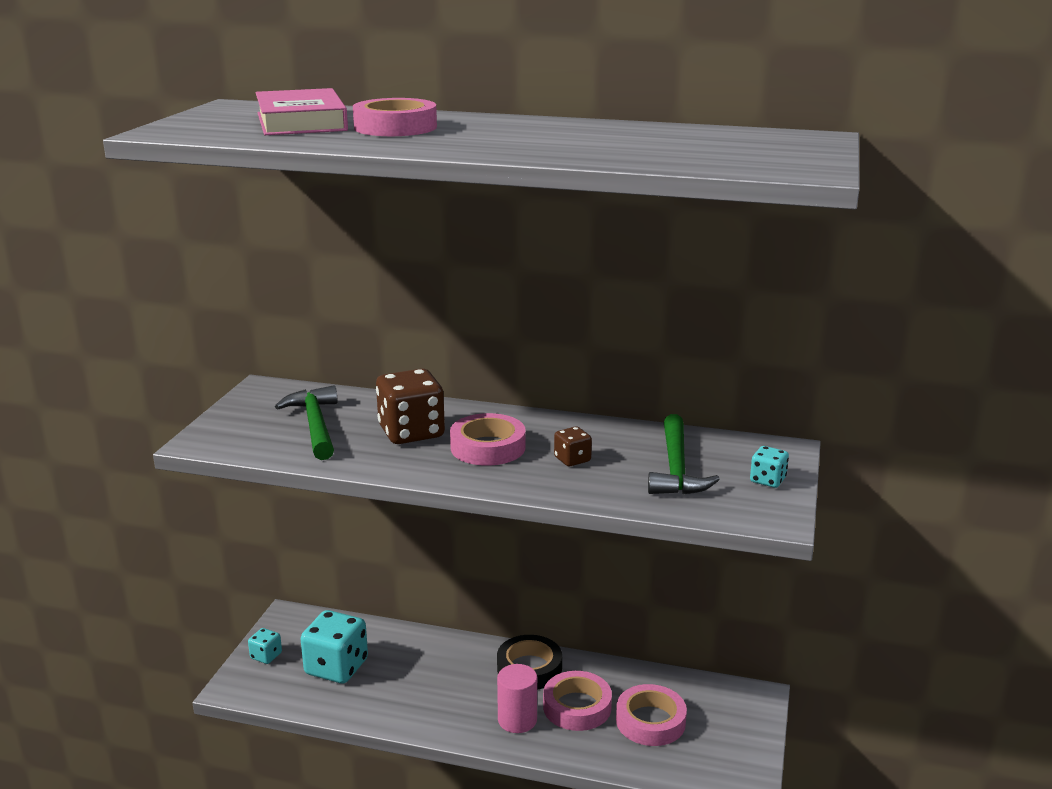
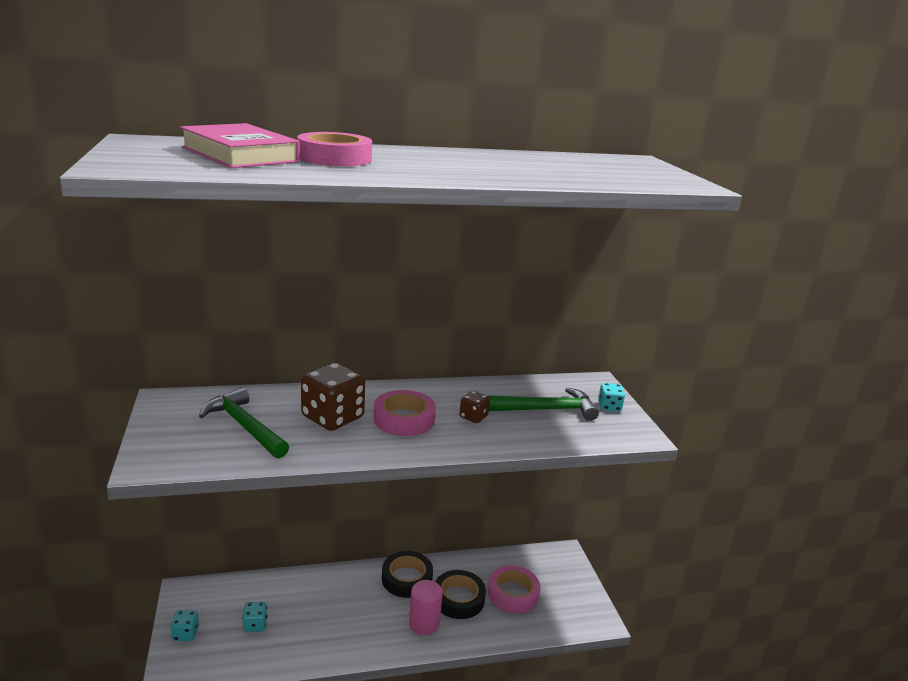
camera: 30 degrees left, 0 degrees up
(336, 667) = (255, 624): turquoise dice -> turquoise dice, size x0.49
(577, 707) = (458, 598): pink tape -> black tape
(676, 468) = (547, 409): green hammer -> green hammer turned 75 degrees counterclockwise

